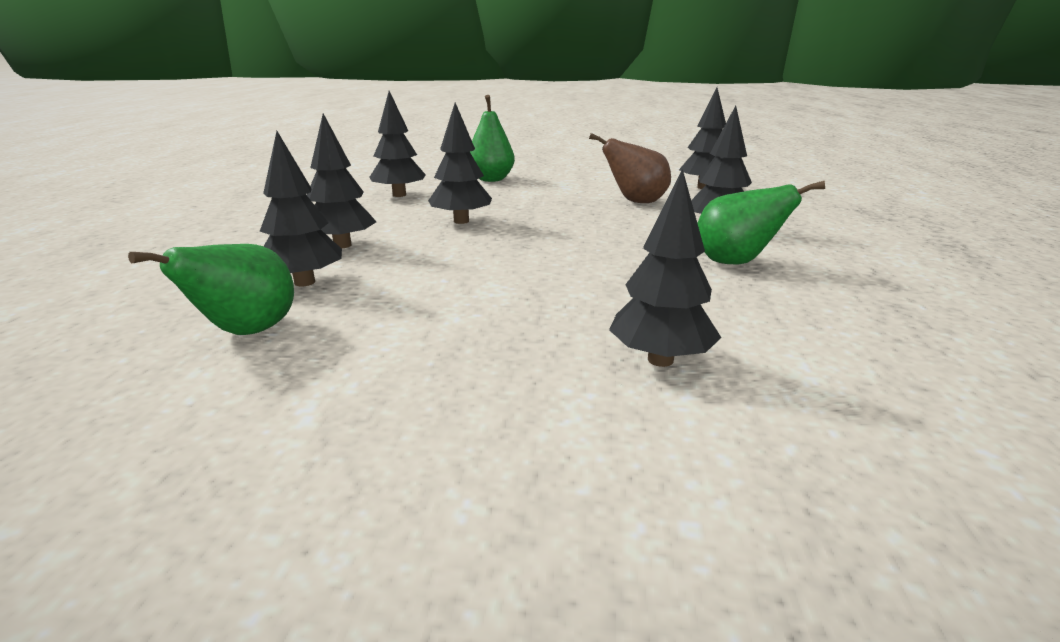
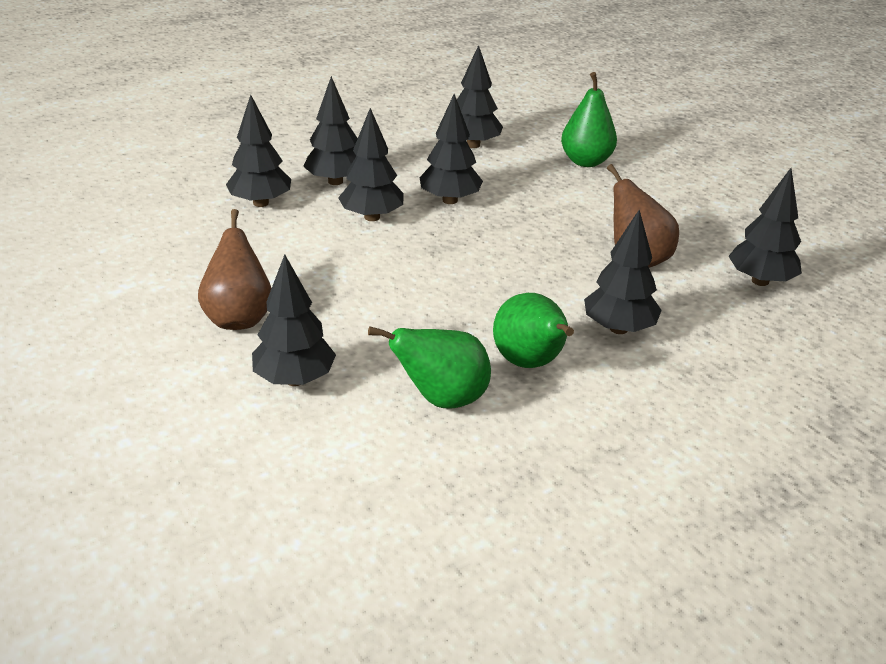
camera: 50 degrees right, 10 degrees up
(246, 332) = (179, 223): green pear -> green pear (441, 399)
(430, 249) = (372, 217): none -> black tree
(501, 355) = (239, 318): none -> brown pear

